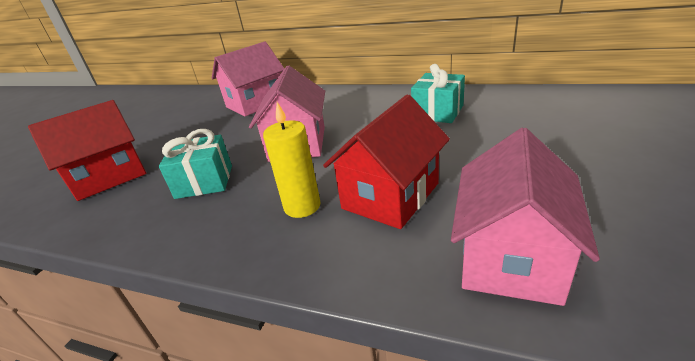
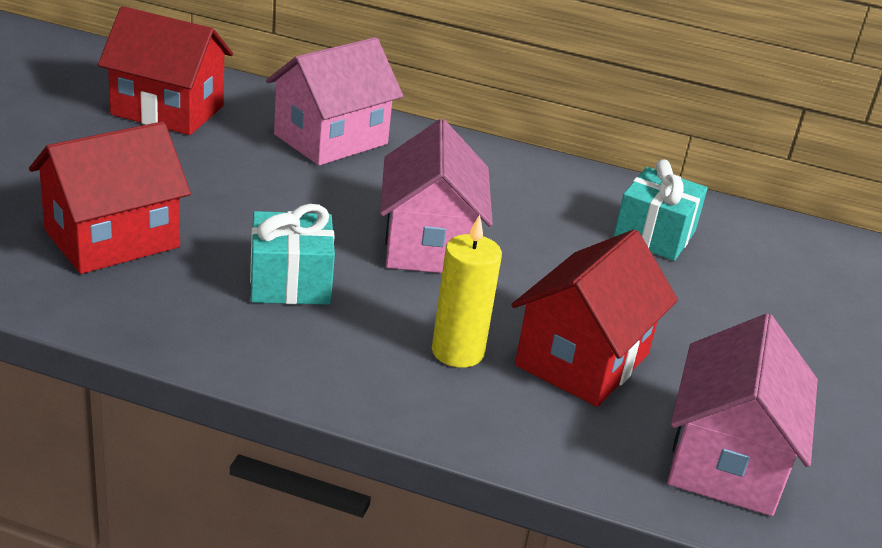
camera: 10 degrees left, 0 degrees up
(175, 107) = (168, 110): none -> red house

